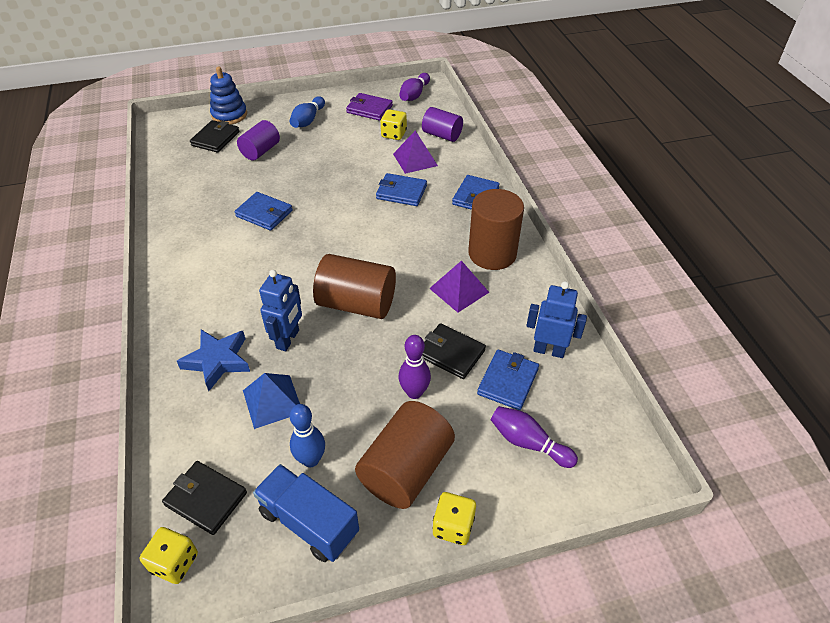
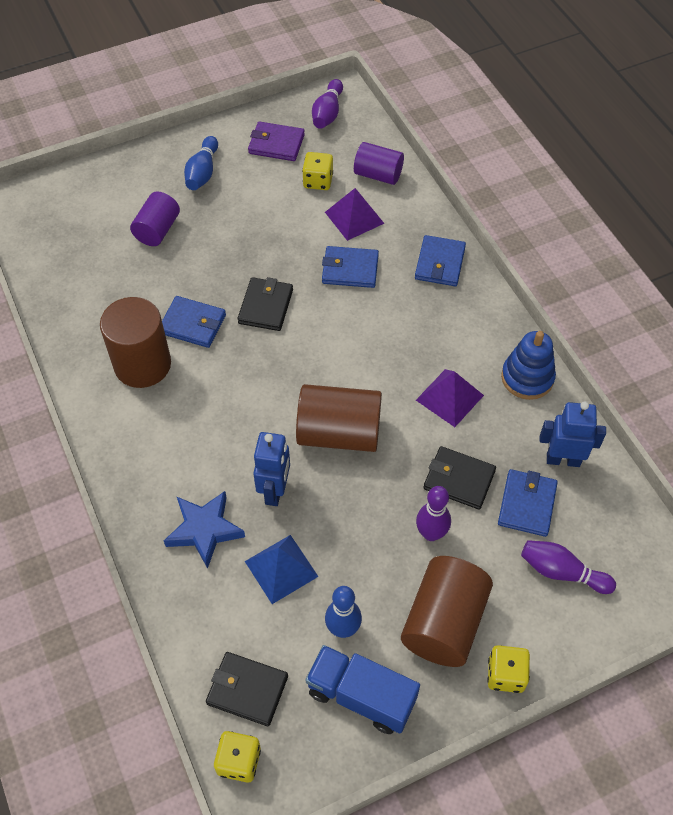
camera: 10 degrees left, 10 degrees up
(215, 139) = (93, 218): black wallet -> black wallet (265, 306)
(229, 115) = (97, 177): blue stacking toy -> blue stacking toy (527, 378)
(492, 253) = (476, 342): brown cylinder -> brown cylinder (142, 364)

